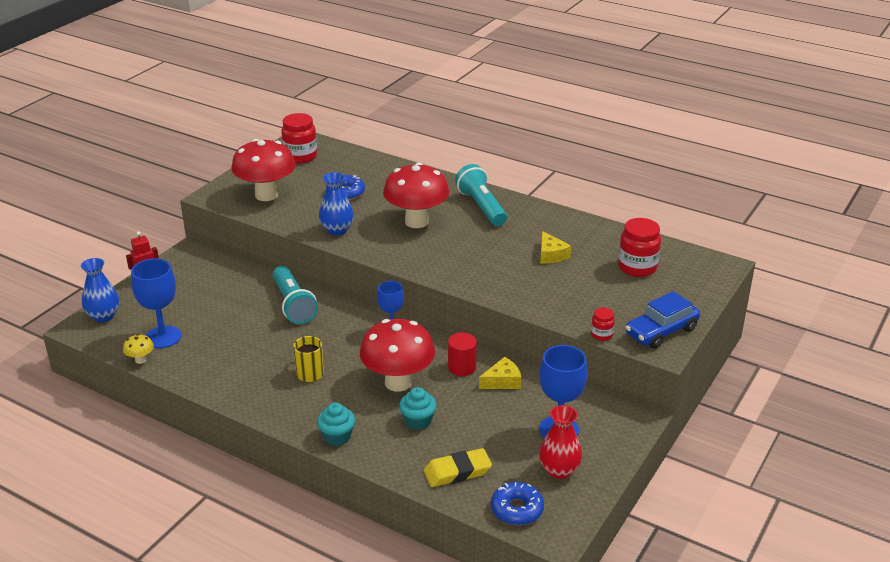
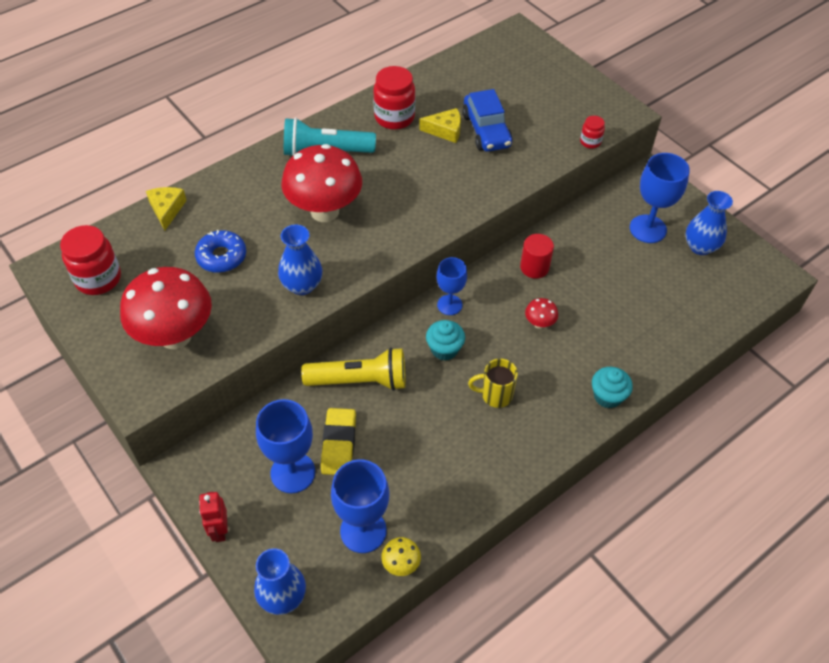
camera: 70 degrees left, 20 degrees up
(201, 296) = (293, 472): none -> blue goblet
(293, 305) = (360, 381): turquoise flashlight -> yellow flashlight
(398, 382) = (539, 324): red mushroom -> red mushroom, size x0.41
(418, 421) = (604, 325): turquoise cupcake -> turquoise cupcake (444, 349)
(457, 472) = (684, 316): yellow eraser -> yellow eraser (339, 444)
(502, 381) = (567, 244): yellow cheese -> yellow cheese (167, 209)
(517, 509) = (742, 290): blue donut -> none
(559, 470) = (700, 247): red vase -> blue vase
(637, 267) = (495, 82): red jar -> red jar (394, 117)
(661, 331) = (599, 104): blue car -> blue car (486, 130)

